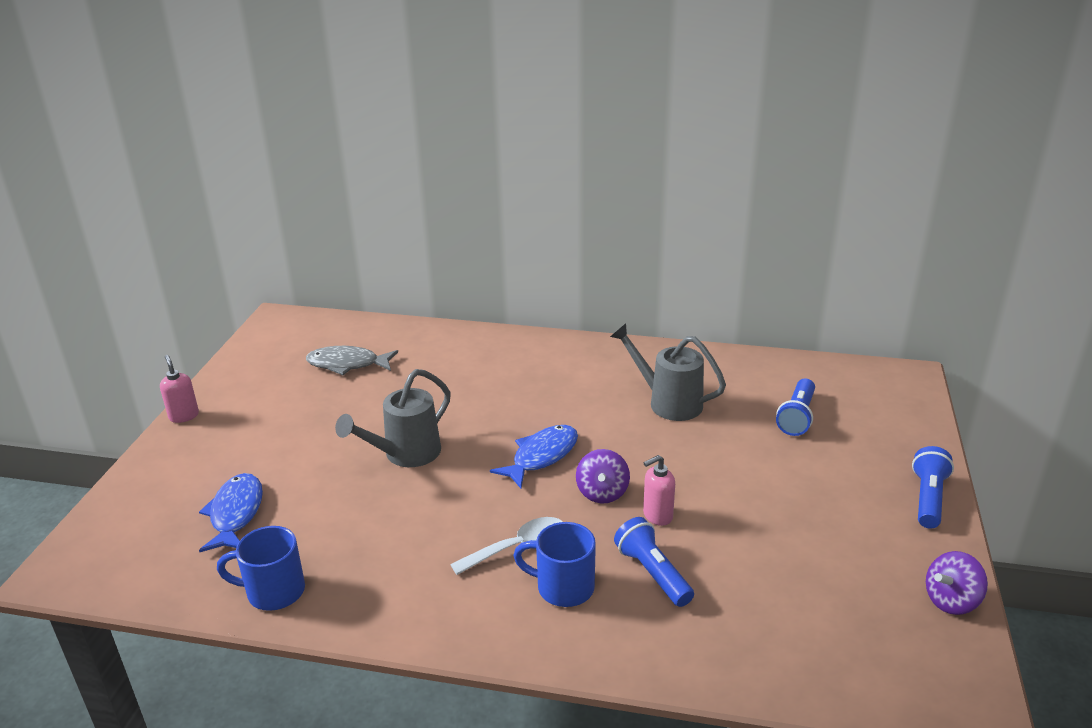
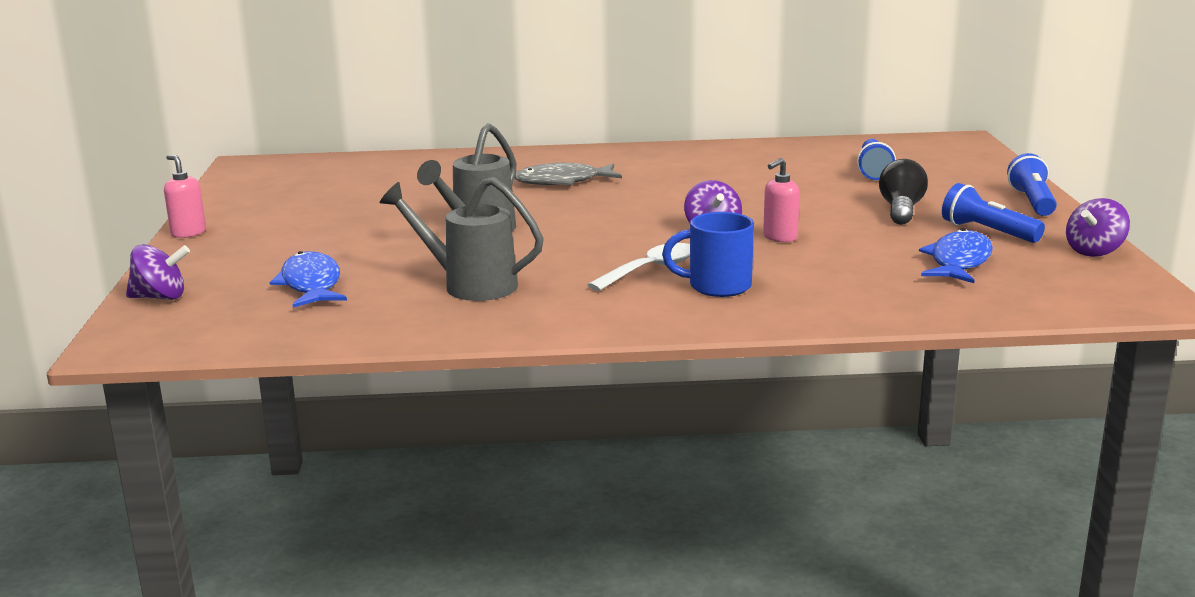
camera: 15 degrees left, 10 degrees down
(117, 510) = (160, 297): none -> purple spinning top
(274, 591) = (401, 324): blue mug -> none
(347, 364) = (360, 184): grey fish -> grey fish (562, 182)
(541, 456) = (630, 217): blue fish -> blue fish (958, 262)
(652, 573) = (801, 269): blue flashlight -> blue flashlight (987, 232)
(668, 402) = (737, 175): grey watering can -> grey watering can (470, 285)
(792, 489) = (901, 210): none -> black light bulb

